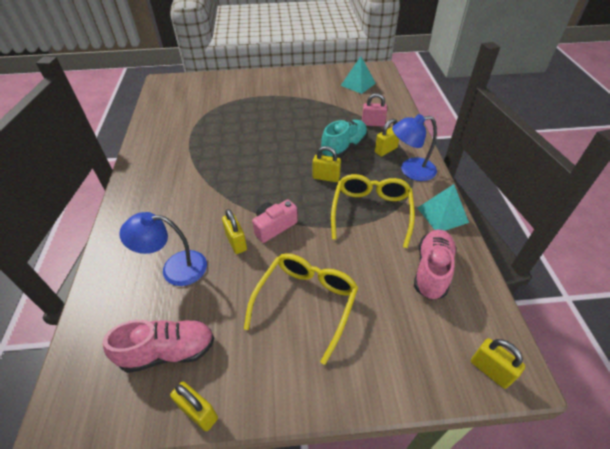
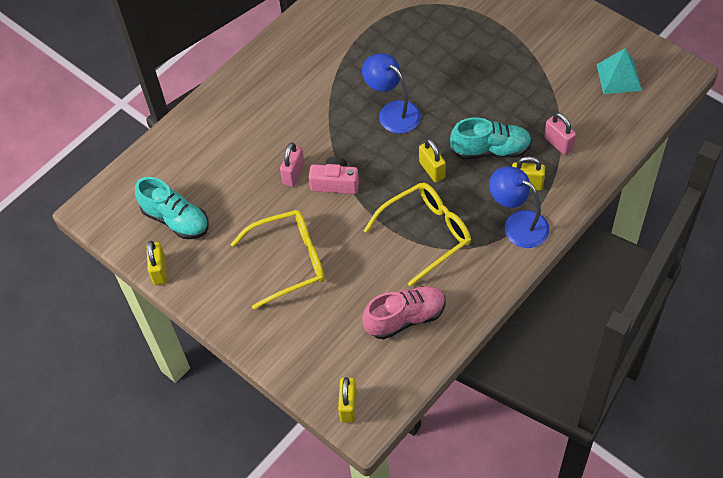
camera: 50 degrees right, 10 degrees up
(168, 351) = (176, 220): pink shoe -> turquoise shoe
(175, 268) = (232, 161): blue lamp -> blue lamp (393, 112)
(236, 242) = (293, 174): yellow padlock -> pink padlock
(442, 215) = (481, 286): turquoise pyramid -> none

